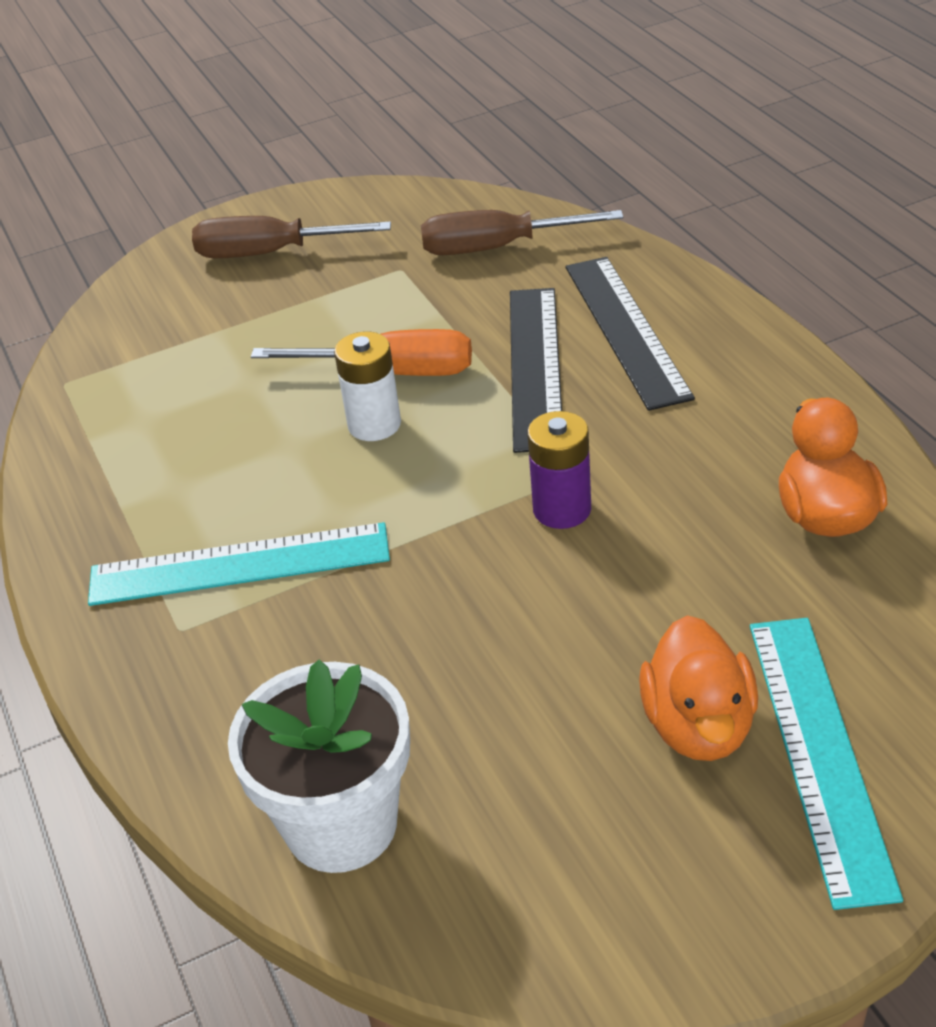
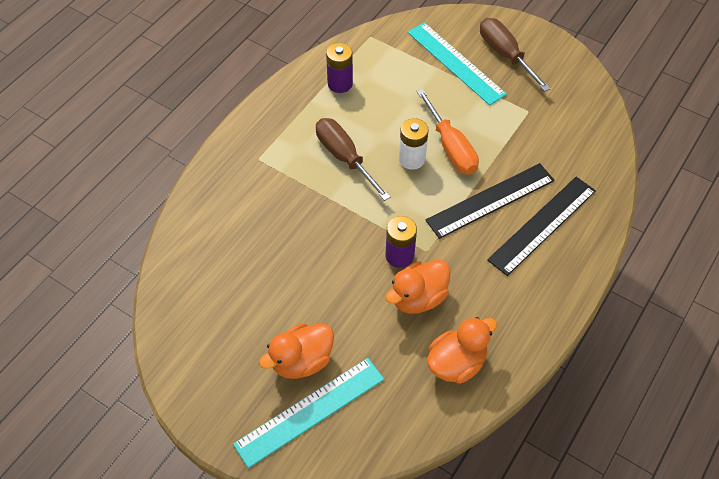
camera: 55 degrees right, 15 degrees up
(125, 456) = (340, 84): none -> purple battery
(239, 565) = (302, 158): turquoise ruler -> turquoise ruler (455, 63)
(341, 824) = (194, 261): white flower pot -> none
(498, 248) = (572, 141): brown screwdriver -> brown screwdriver (345, 158)
(665, 517) = (418, 298): none -> orange duck

